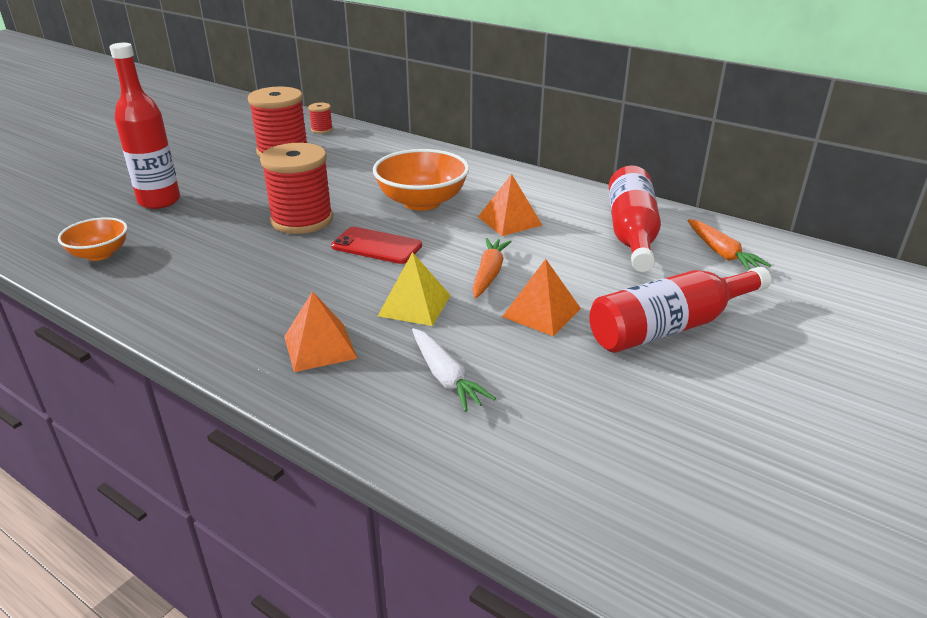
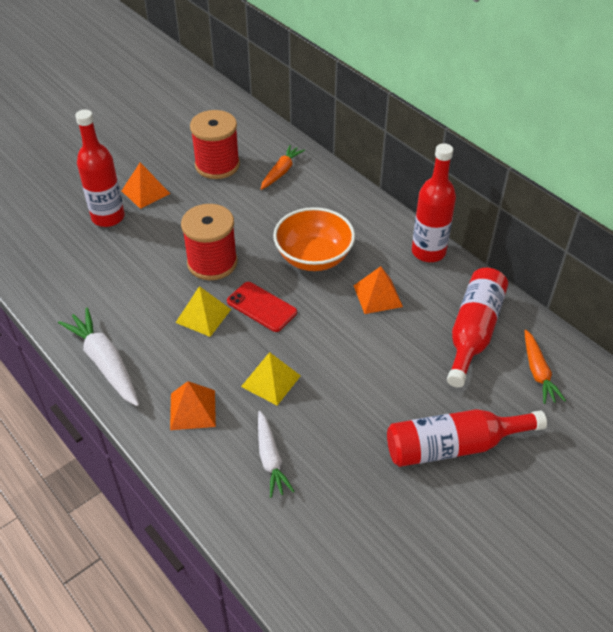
camera: 15 degrees right, 15 degrees up
(99, 254) = (57, 275): orange bowl -> none
(182, 321) = (105, 363): none -> white carrot
(305, 262) = (203, 315): none -> yellow pyramid
(322, 130) = (257, 137): red spool -> none
(489, 274) = (338, 358): orange carrot -> orange carrot (281, 172)
(541, 312) = (362, 409): orange pyramid -> orange pyramid (145, 192)
(547, 184) = (428, 252): none -> red bottle

